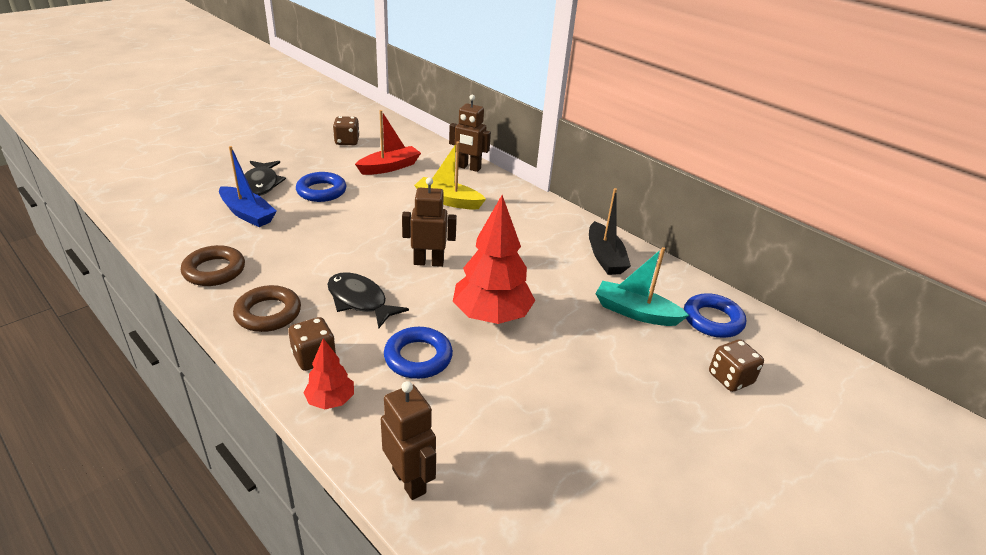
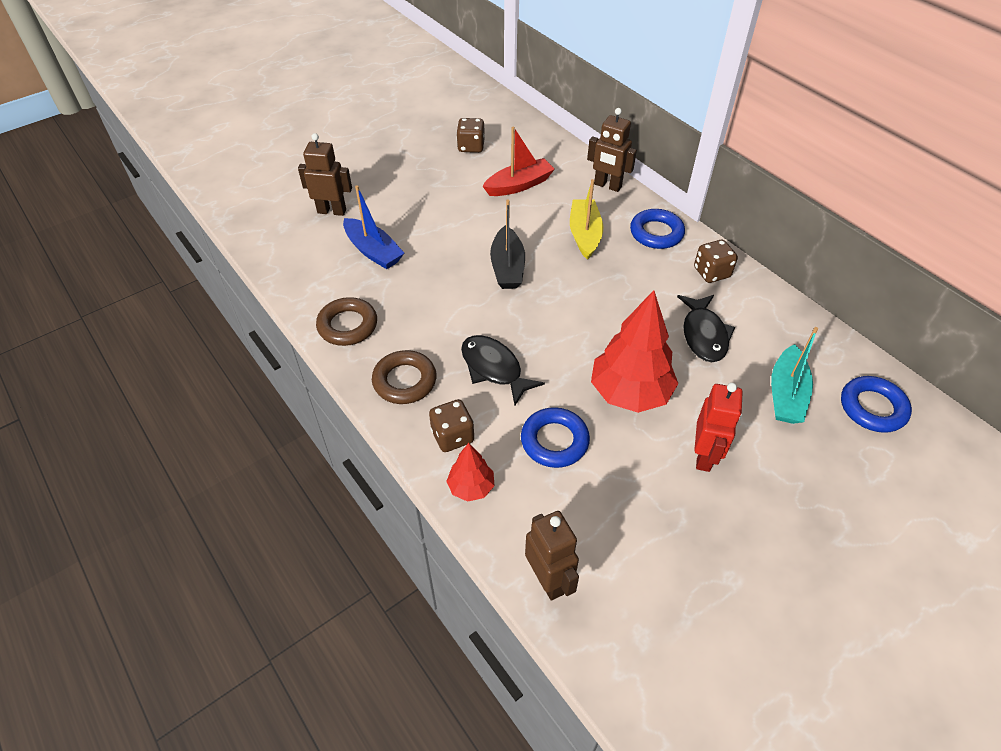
camera: 10 degrees right, 15 degrees up
(261, 184) = (383, 209): black fish -> black fish (704, 335)
(321, 191) = (447, 220): blue ring -> blue ring (656, 233)
(428, 262) = (564, 320): brown robot -> brown robot (332, 211)
(448, 201) = (584, 235): yellow boat -> yellow boat turned 60 degrees clockwise
(564, 363) = (704, 456): none -> red robot
(605, 257) = (758, 318): black boat -> black boat (507, 267)
(635, 312) = (786, 394): turquoise boat -> turquoise boat turned 105 degrees counterclockwise
(730, 378) = (883, 483): brown dice -> brown dice (711, 272)

